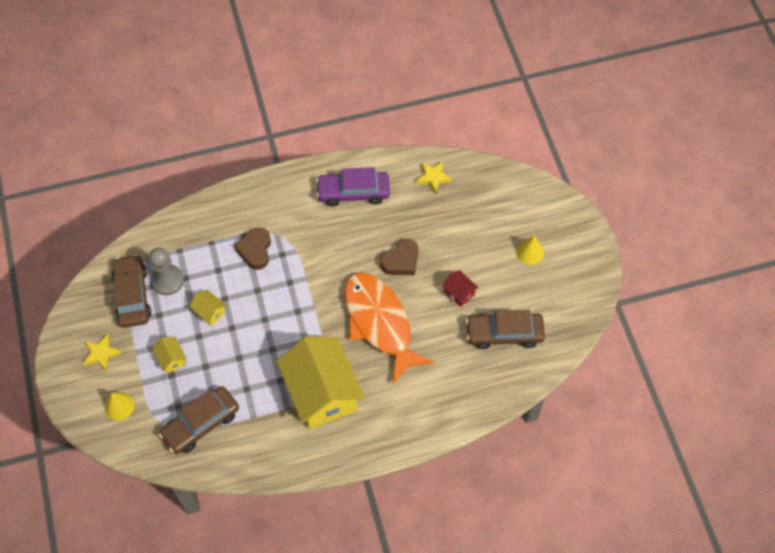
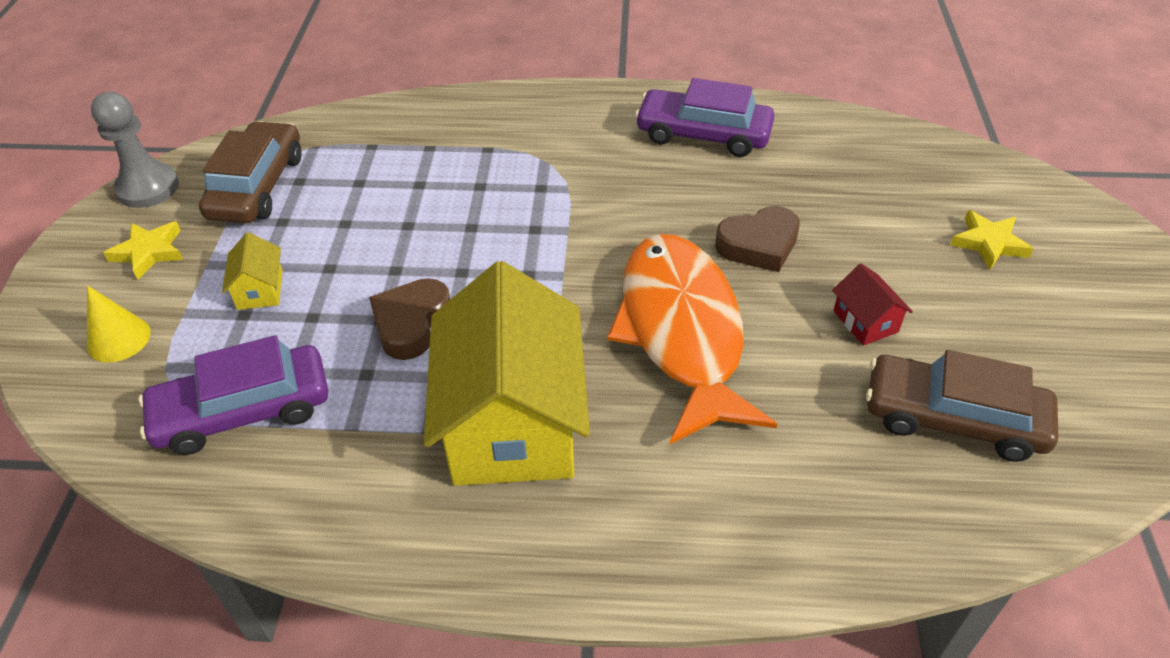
camera: 20 degrees right, 15 degrees down
(167, 280) = (327, 179): grey pawn -> grey pawn (148, 188)
(201, 424) = (243, 411): brown car -> purple car
(209, 312) = (370, 238): yellow house -> none
(255, 250) = (497, 173): brown heart -> brown heart (411, 323)
(433, 177) = (856, 144): yellow star -> yellow star (989, 243)
(530, 252) = (1033, 290): yellow cone -> none

